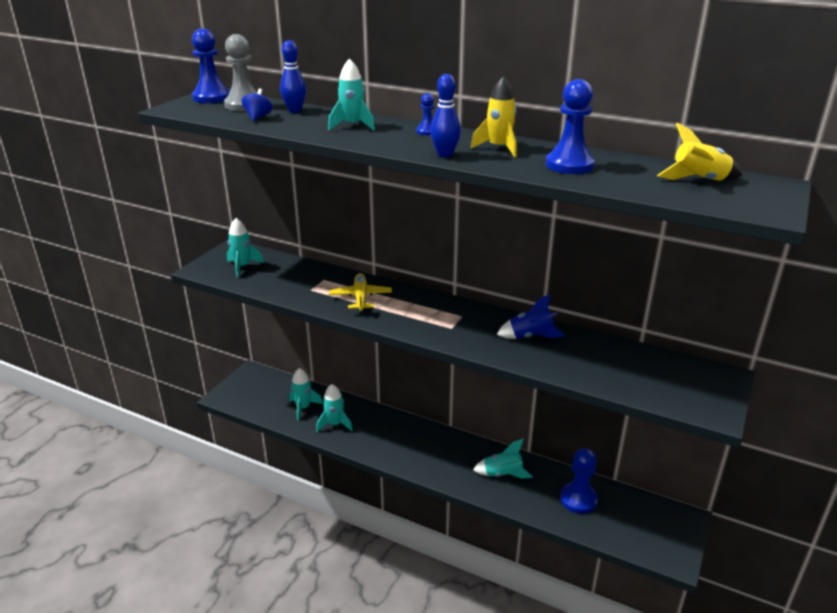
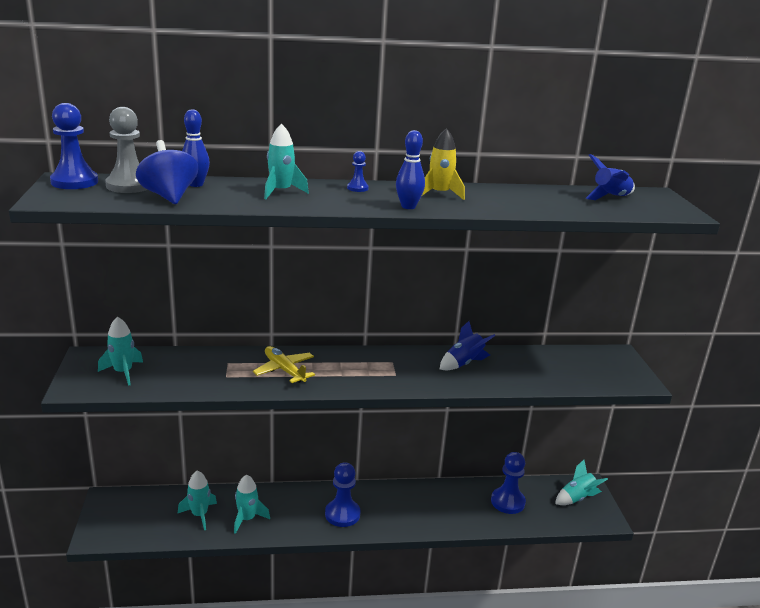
camera: 35 degrees left, 5 degrees down
(258, 117) = (169, 196): blue spinning top -> blue spinning top, size x1.76
(503, 474) = (435, 505): turquoise rocket -> turquoise rocket (577, 498)
(569, 165) = (513, 200): blue pawn -> blue pawn (342, 514)
(699, 180) = (610, 197): yellow rocket -> blue rocket

